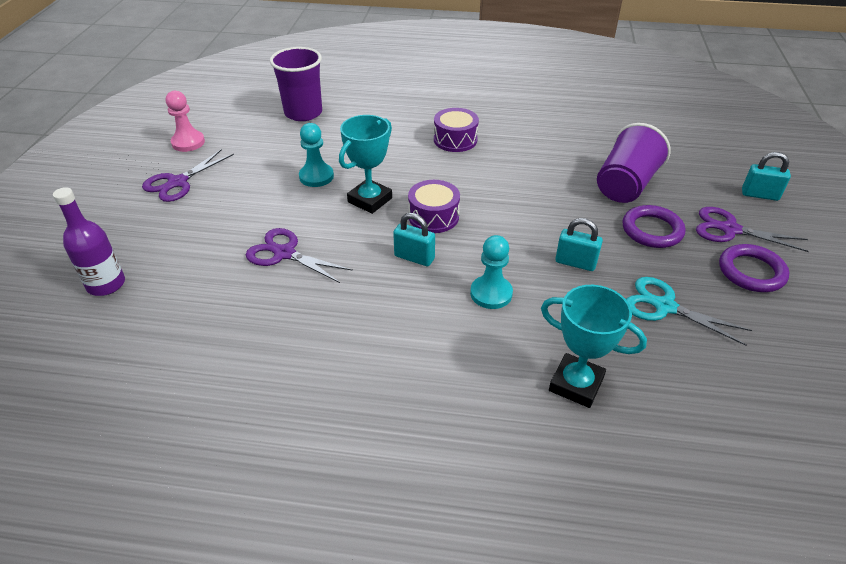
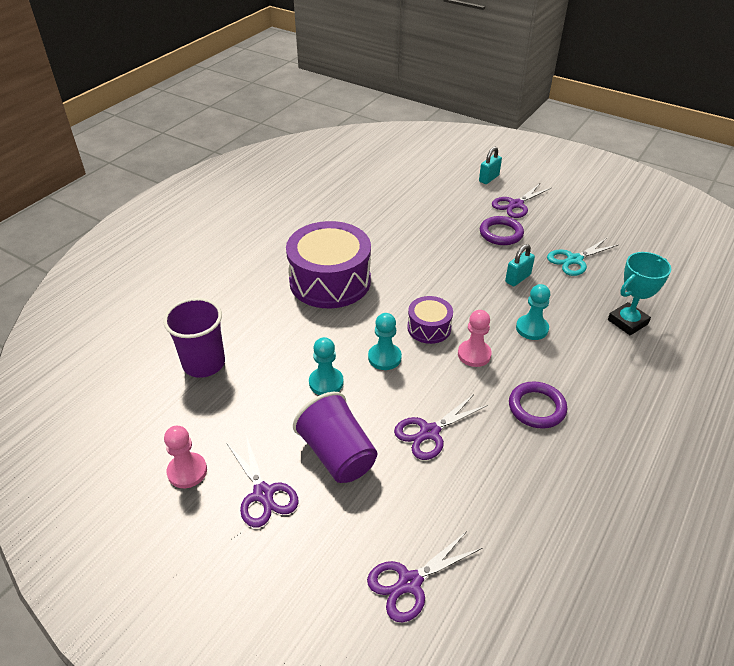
camera: 65 degrees left, 0 degrees up
(106, 284) = (409, 583): purple bottle -> purple scissors
(370, 200) = (384, 357): turquoise trophy -> turquoise pawn
(414, 257) = (474, 354): turquoise padlock -> pink pawn
(455, 140) = (330, 281): purple drum -> purple drum, size x2.00
(625, 185) = (446, 223): purple cup -> purple cup (337, 454)
(751, 272) = (557, 215): purple ring -> purple ring (536, 408)

